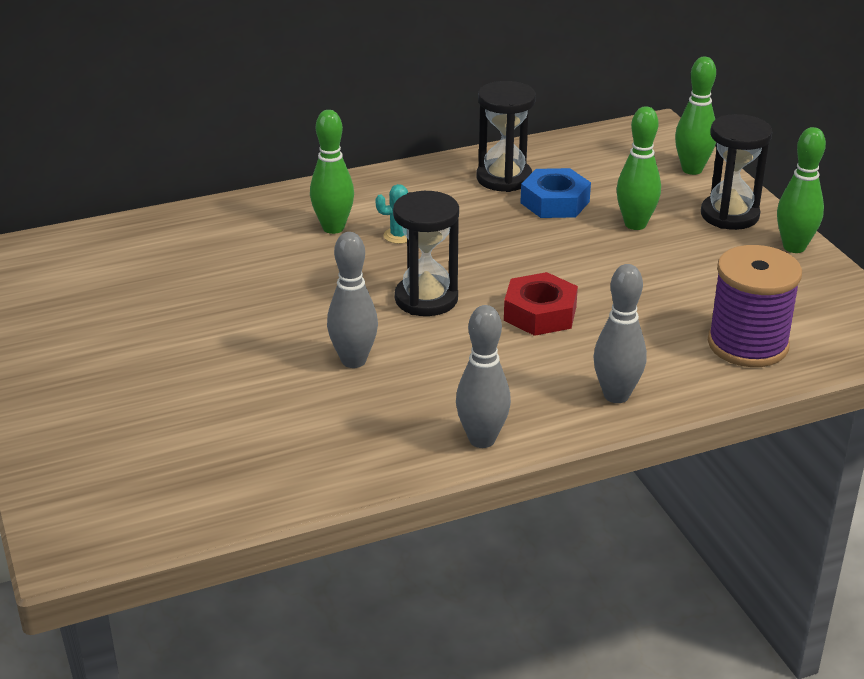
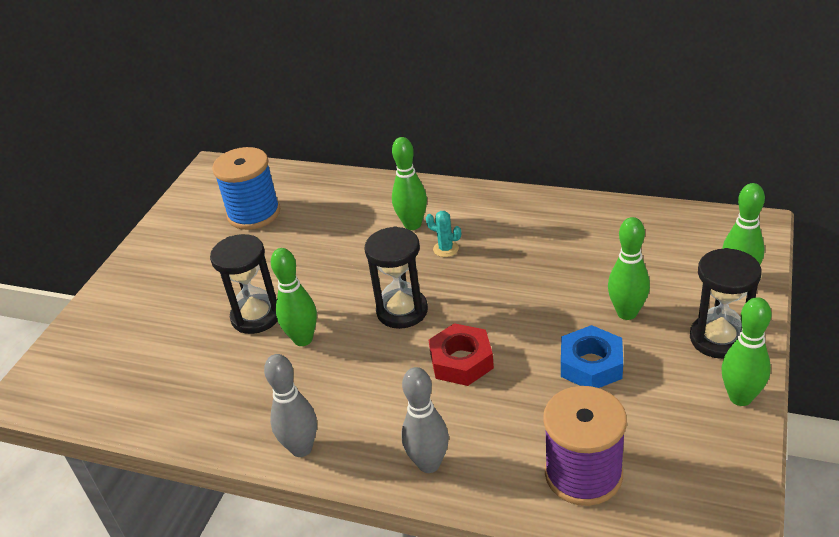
camera: 45 degrees right, 5 degrees up
(120, 280) = (254, 213): none -> blue spool
(353, 361) = (303, 339): grey bowling pin -> green bowling pin
(504, 178) = (574, 228): black hourglass -> black hourglass (256, 316)
(554, 202) = (587, 265): blue nut -> blue nut (591, 365)

